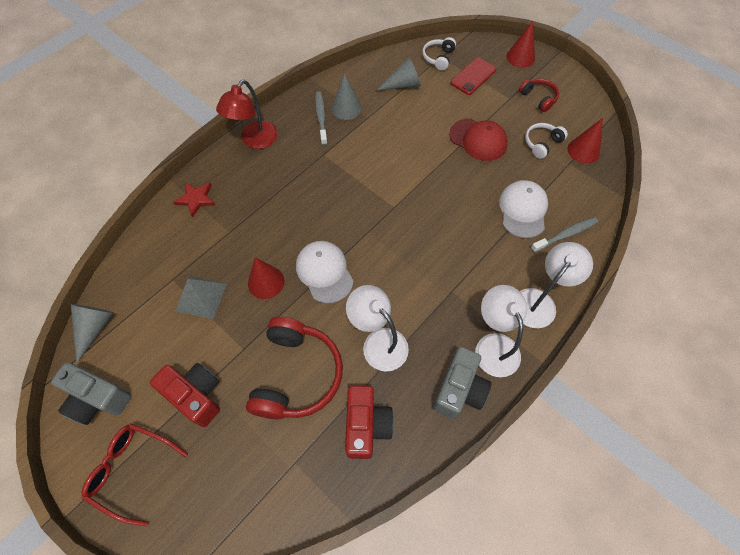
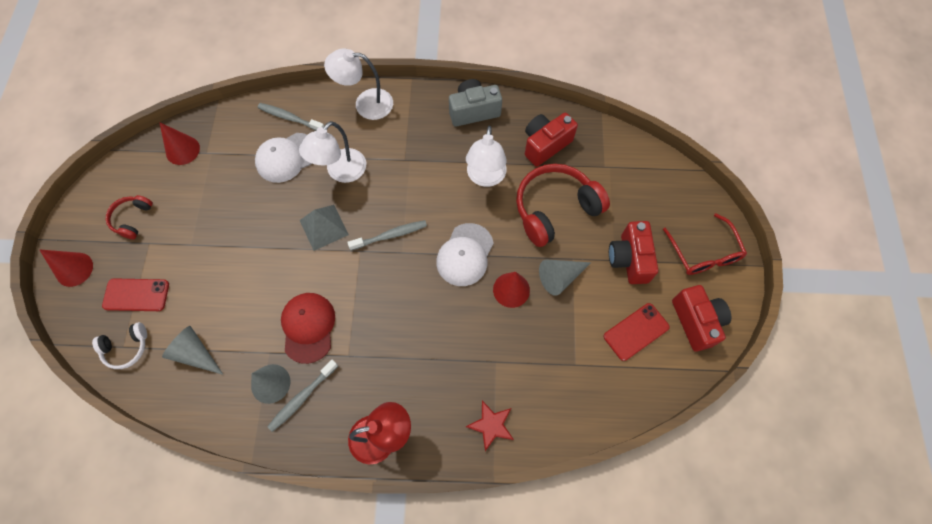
camera: 130 degrees left, 5 degrees up
(95, 328) = (663, 382): grey cone -> grey cone (560, 277)
(98, 399) = (696, 321): grey camera -> red camera
(144, 343) = (636, 332): none -> red phone
(201, 297) = (566, 326): grey pyramid -> grey pyramid (324, 227)
(389, 234) = (390, 235): none -> grey toothbrush
(478, 140) = (228, 236): red cap -> red cap (308, 327)
(493, 345) = (424, 110): white lamp -> white lamp (341, 172)
(542, 143) = (196, 184): white headphones -> none

